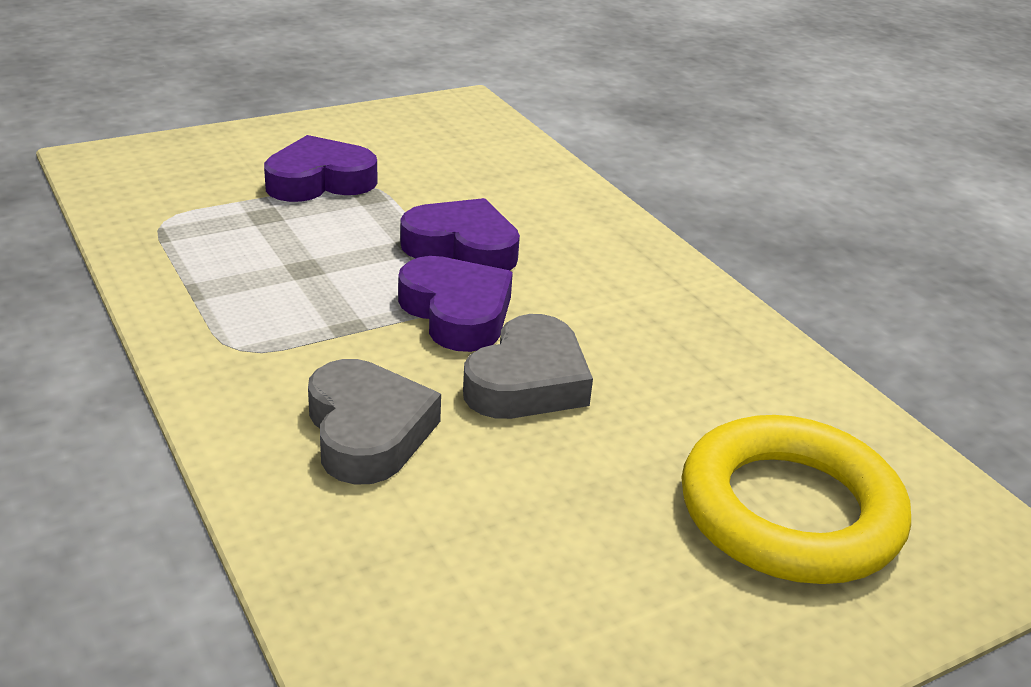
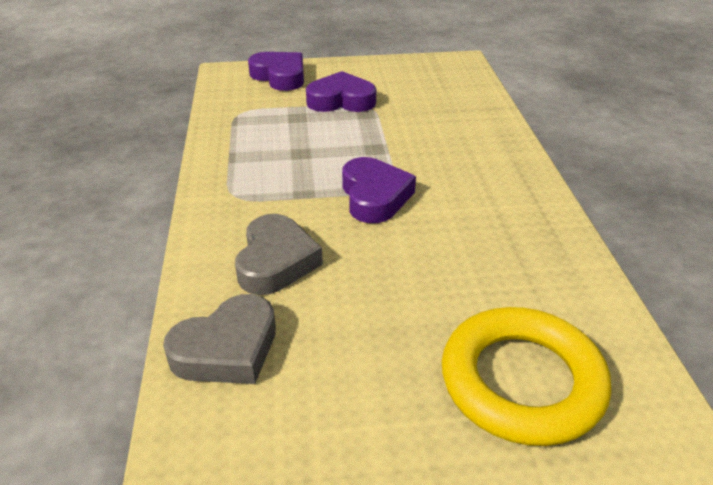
camera: 25 degrees right, 5 degrees up
(462, 247) = (403, 155): purple heart -> purple heart (280, 76)
(528, 381) = (393, 250): grey heart -> grey heart (227, 349)

